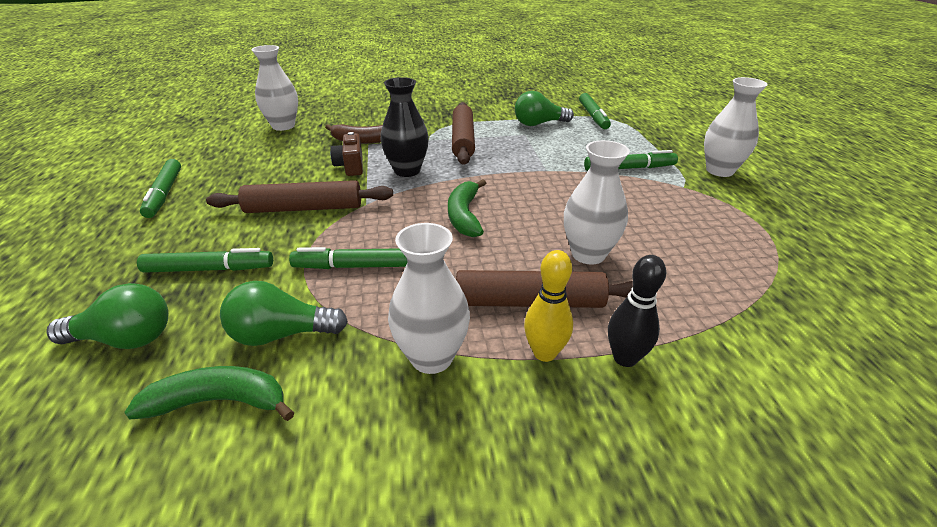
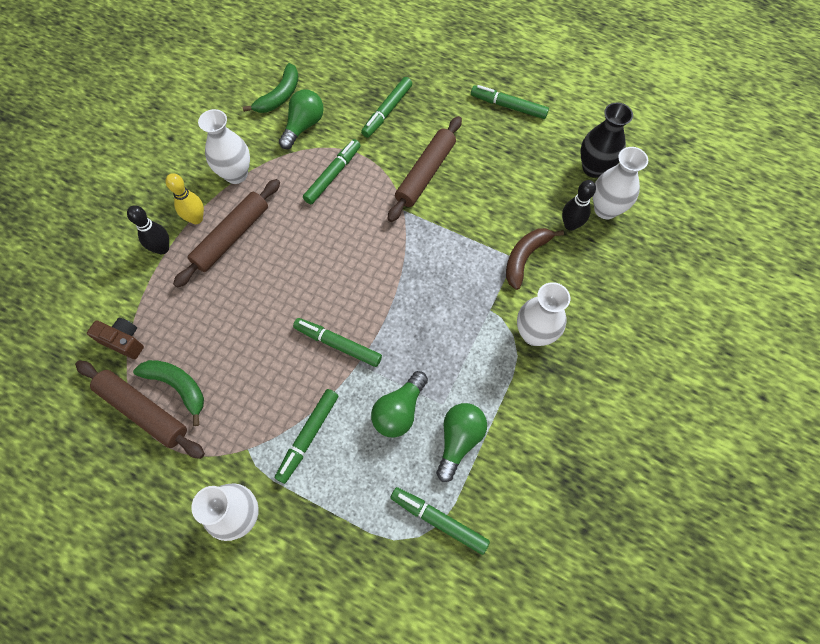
camera: 125 degrees right, 30 degrees up
(125, 339) = (351, 73): green light bulb -> green light bulb (399, 411)
(312, 133) = (570, 225): none -> black bowling pin
(350, 166) = (475, 226): brown camera -> brown camera (123, 341)
(407, 171) = (437, 260): black vase -> black vase (593, 168)
(463, 140) = (468, 338): brown rolling pin -> brown rolling pin (143, 411)
(464, 216) = (340, 259): green banana -> green banana (177, 386)
(545, 184) = (338, 344): none -> green marker
(588, 254) = (239, 299): white vase -> white vase (534, 334)

